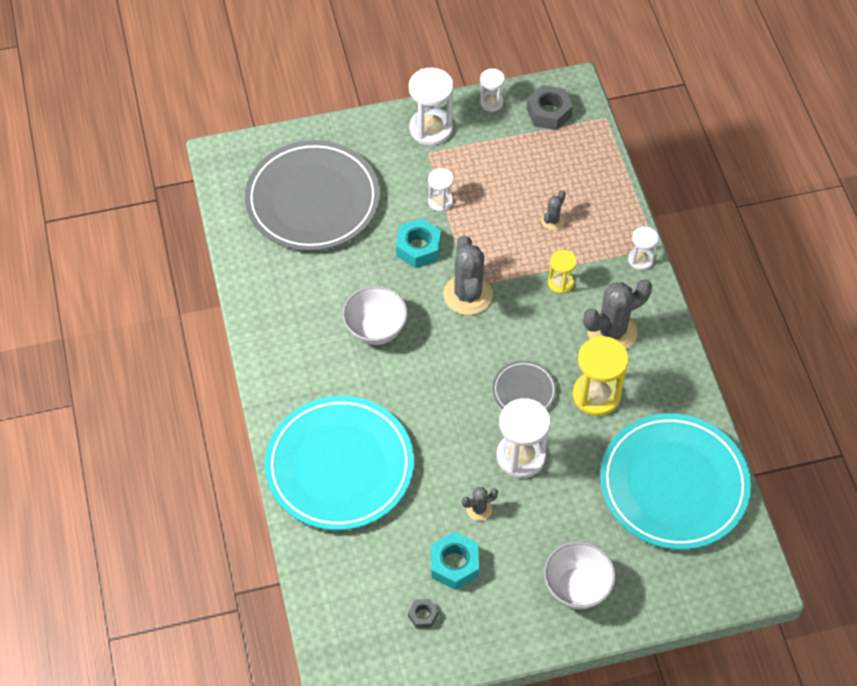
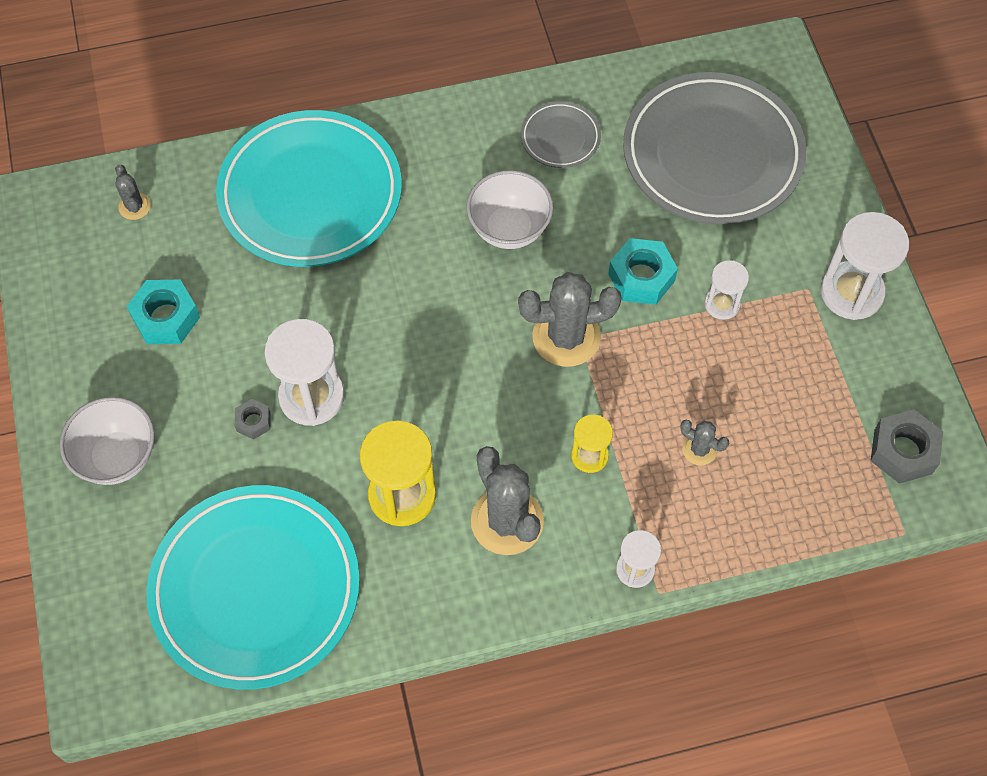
camera: 90 degrees right, 5 degrees up
(423, 615) = (103, 283): grey nut -> grey nut (253, 422)
(479, 509) = (239, 346): grey cactus -> grey cactus (134, 206)
(491, 102) = (912, 371): white hourglass -> none
(524, 391) = (412, 403): grey plate -> grey plate (560, 137)

